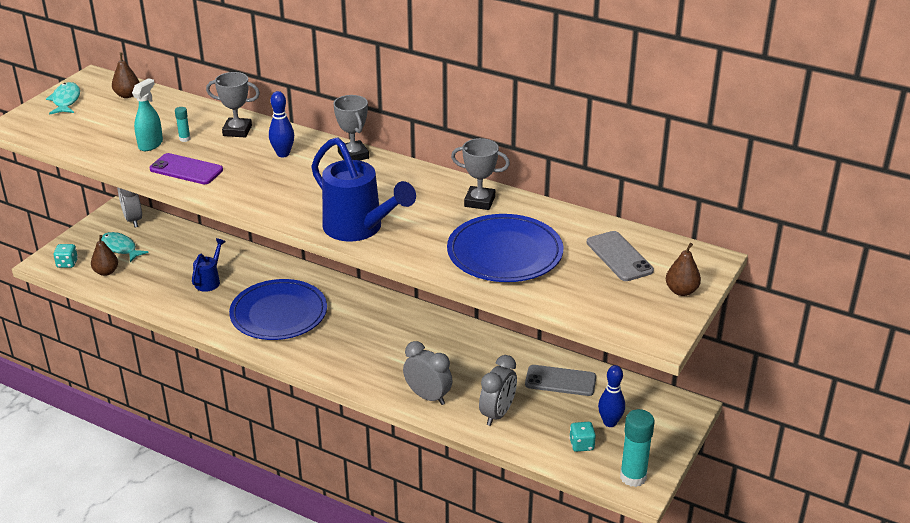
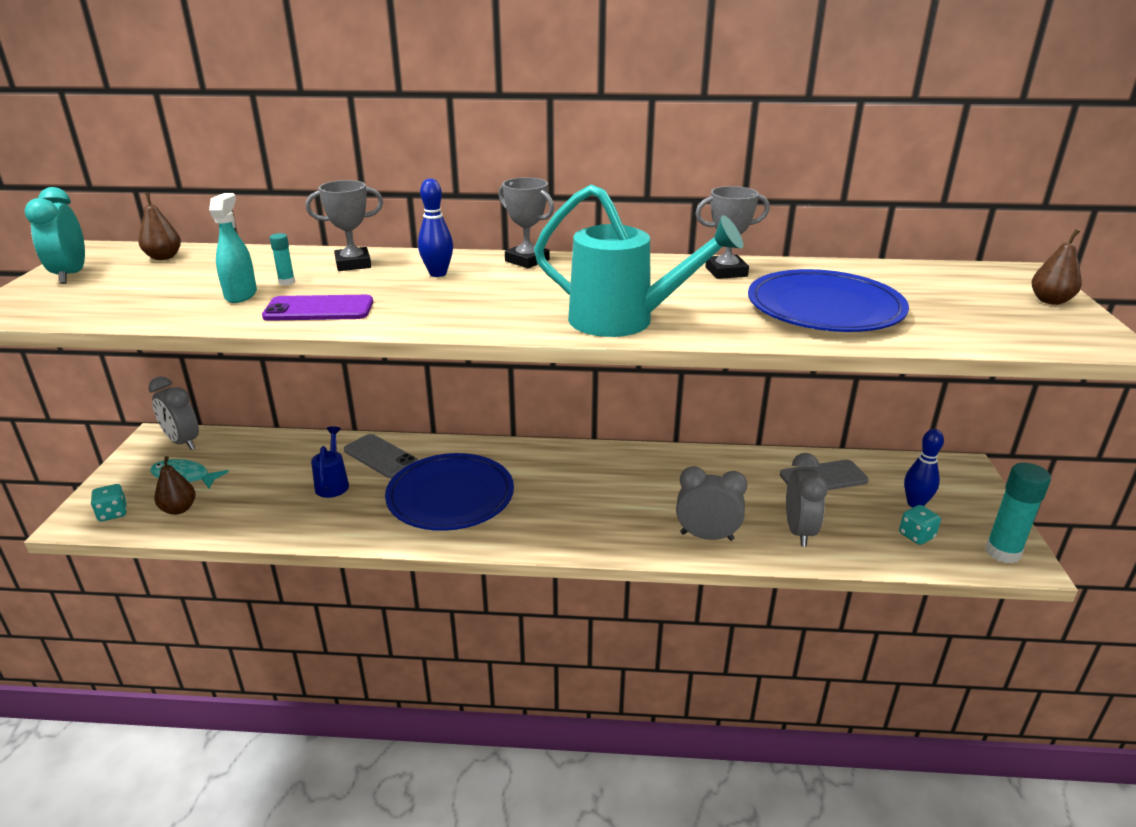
camera: 25 degrees left, 5 degrees down
(66, 100) = (70, 275): turquoise fish -> turquoise clock
(359, 229) = (624, 321): blue watering can -> turquoise watering can
(619, 257) = (941, 287): grey phone -> grey phone (380, 456)

